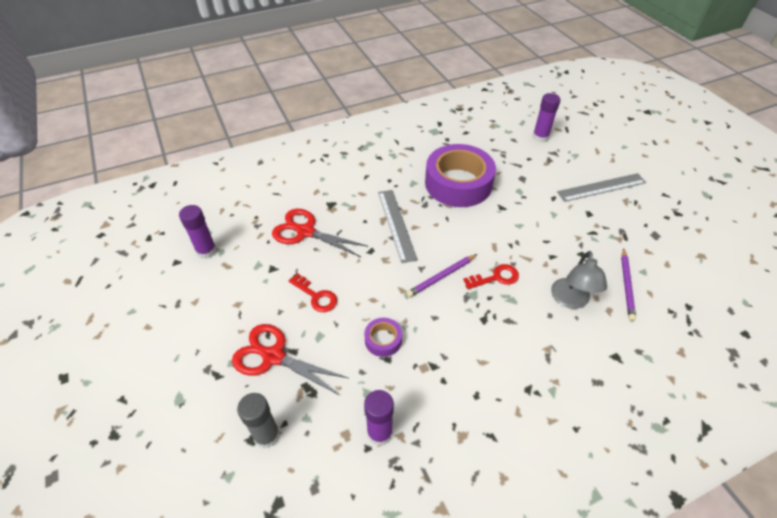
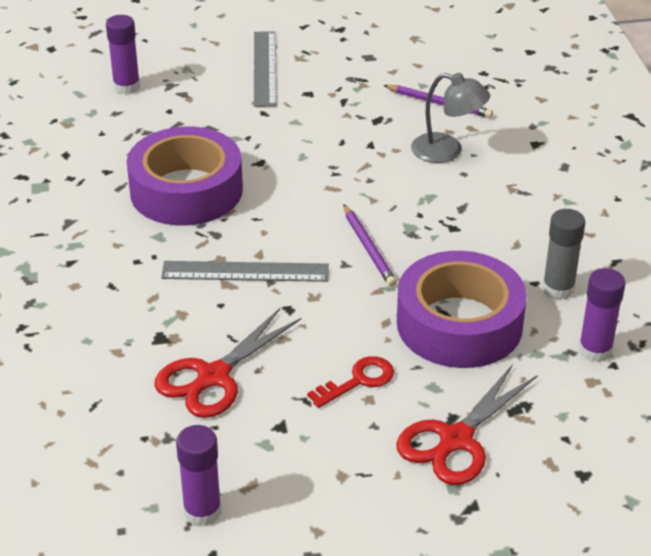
camera: 75 degrees left, 10 degrees down
(267, 435) = (580, 457): grey glue stick -> grey glue stick (558, 289)
(383, 340) = (459, 324): purple tape -> purple tape, size x2.33
(496, 277) = (388, 200): red key -> none

